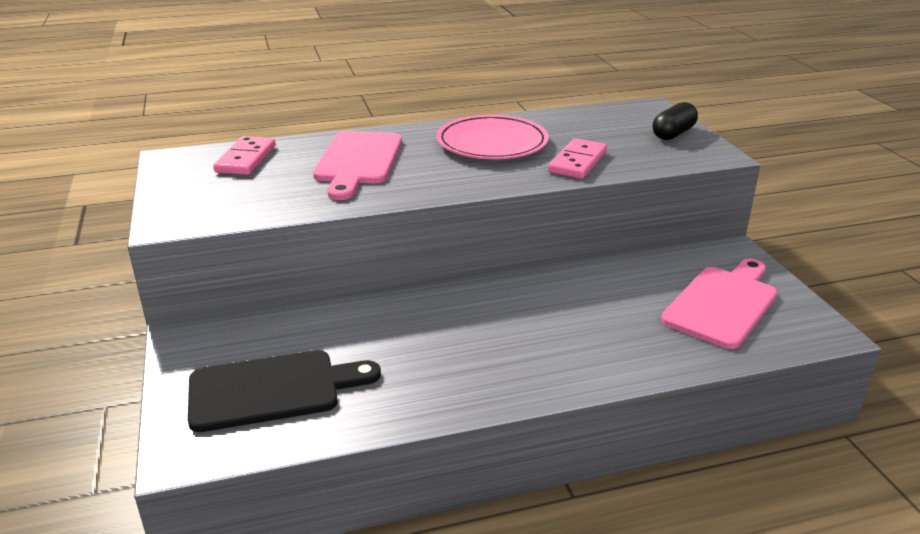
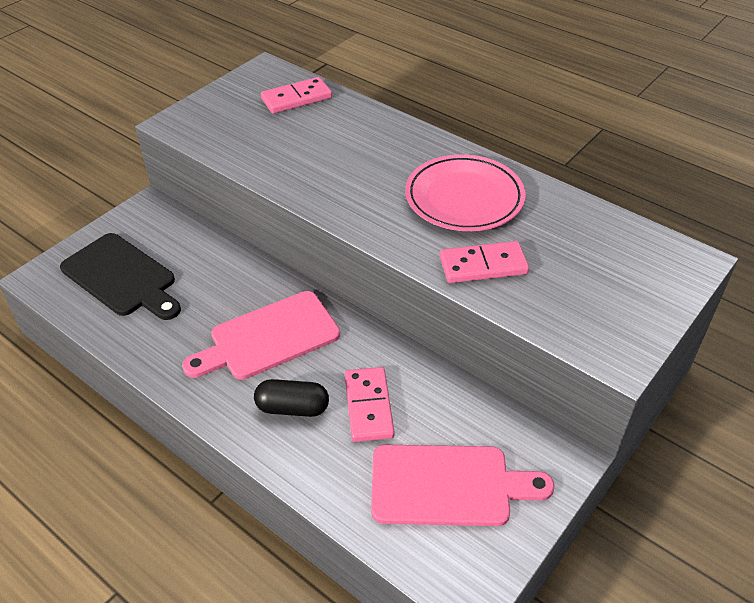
camera: 55 degrees right, 15 degrees up
(358, 161) = (348, 147): pink cutting board -> pink cutting board (269, 337)
(610, 308) = (368, 406): none -> pink domino
(673, 134) = (634, 304): black capsule -> black capsule (292, 408)

